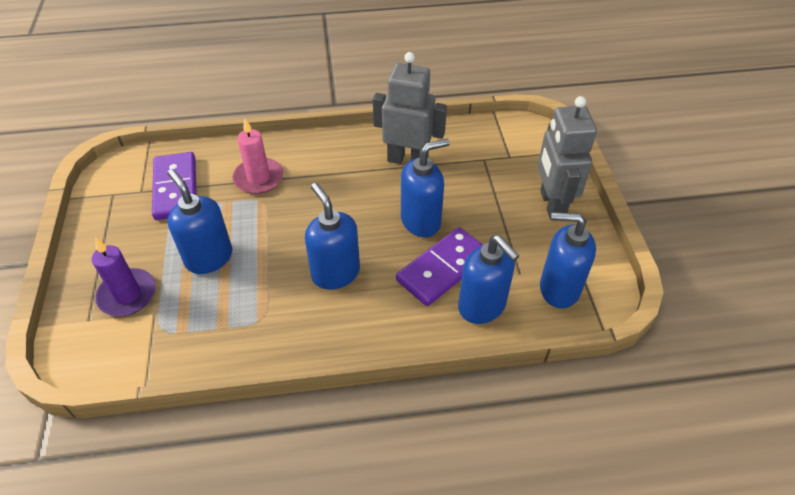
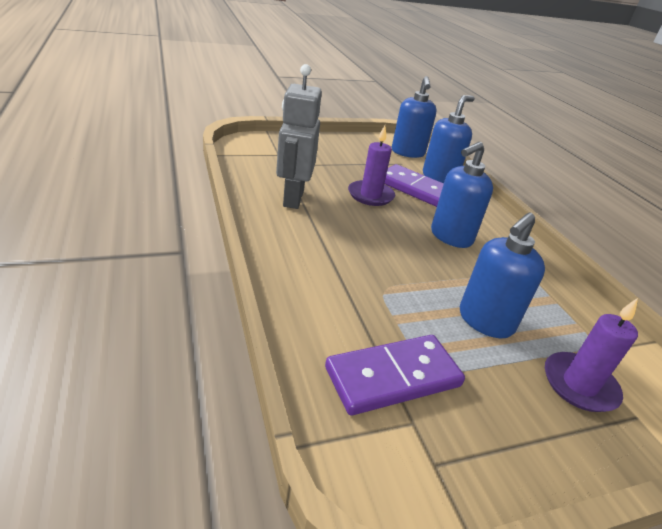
camera: 105 degrees left, 15 degrees down
(258, 178) = (347, 296): pink candle -> none
(421, 221) = (370, 195): blue soap dispenser -> purple candle
(551, 204) = (330, 146): grey robot -> none

